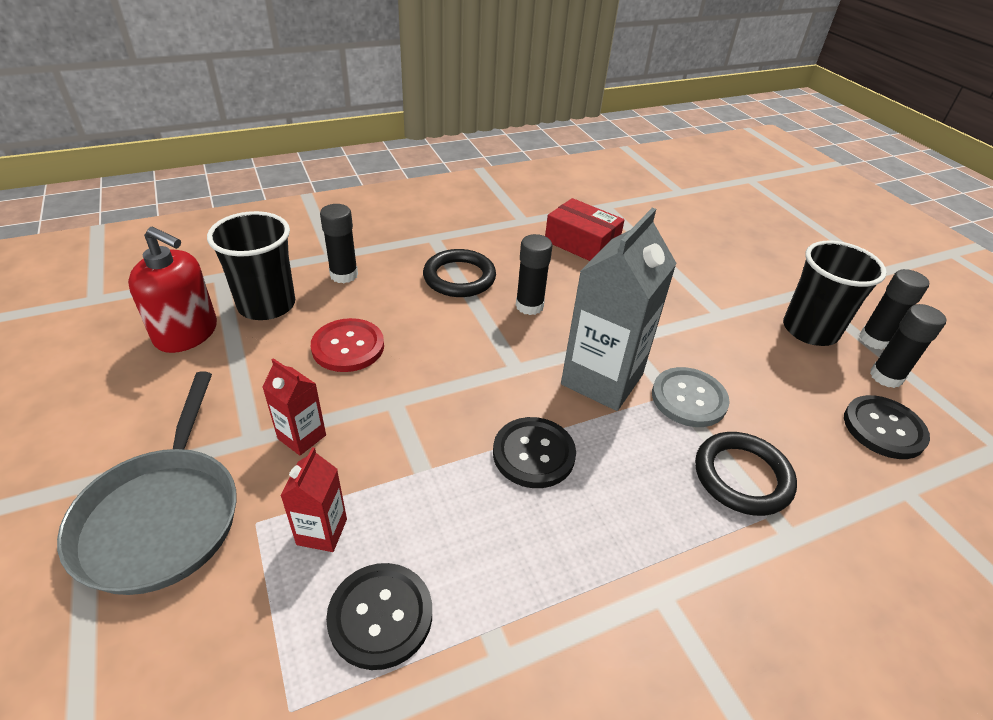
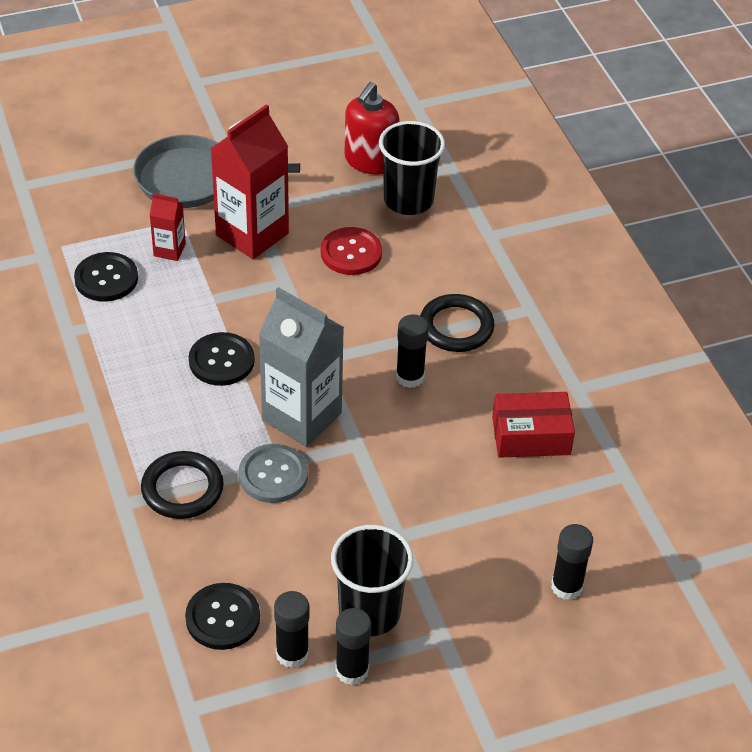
camera: 95 degrees right, 5 degrees up
(302, 437) = (252, 234): red carton -> red carton, size x2.07
(344, 275) = (456, 245): black glue stick -> black glue stick (566, 587)
(581, 243) = (531, 436): red box -> red box turned 45 degrees clockwise

